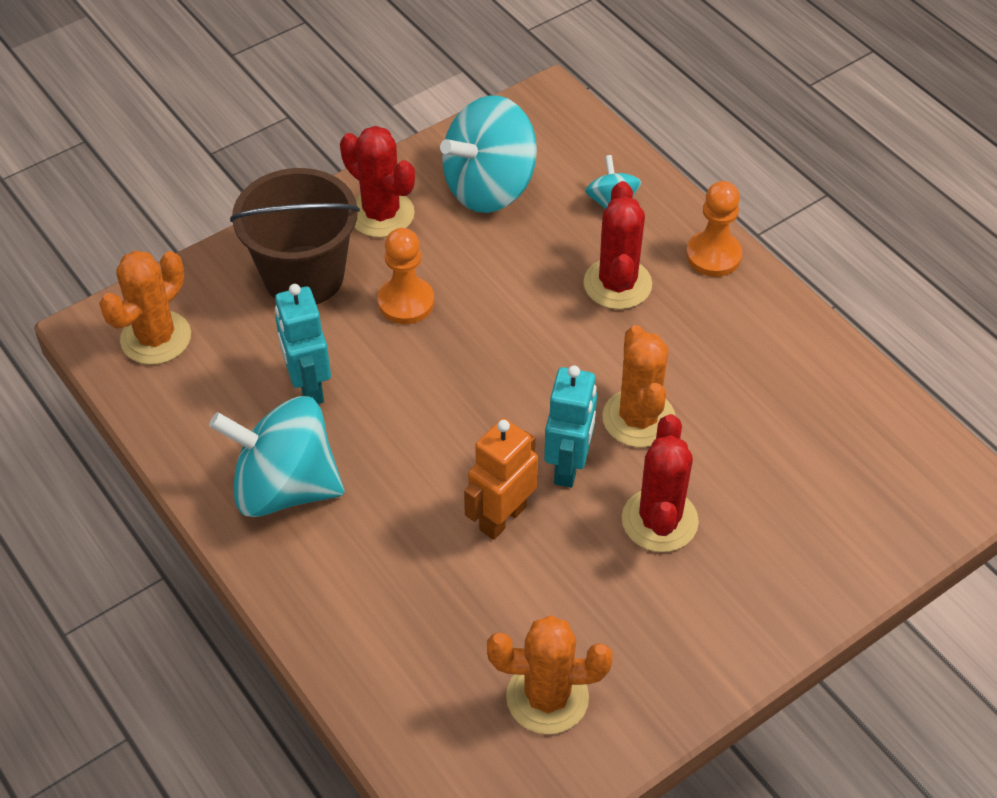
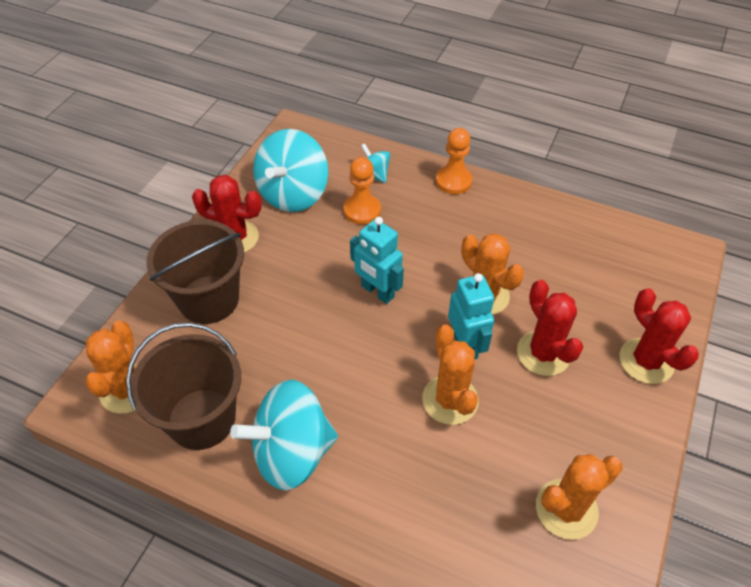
camera: 30 degrees left, 0 degrees up
(213, 406) = (202, 419): none -> brown bucket
(308, 387) = (261, 373): turquoise robot -> turquoise robot (377, 292)
(406, 302) = (289, 287): orange pawn -> orange pawn (362, 210)
(502, 518) = (450, 400): orange robot -> orange cactus
(617, 284) = (411, 220): red cactus -> red cactus (646, 361)

